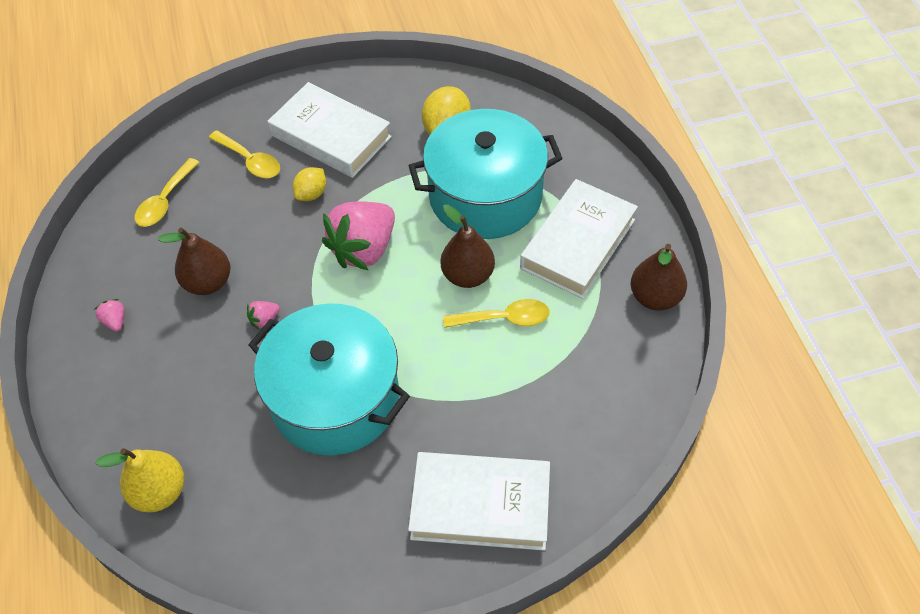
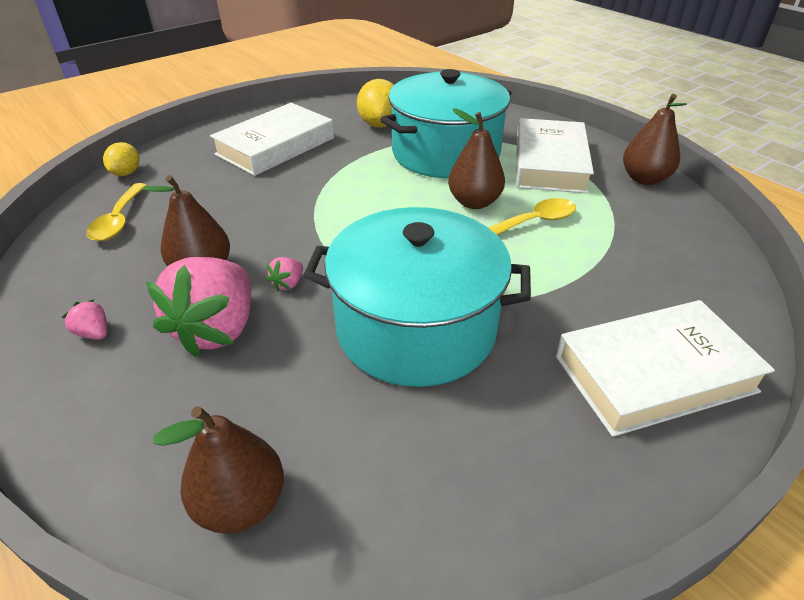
camera: 25 degrees left, 15 degrees down
(159, 492) = (241, 503): yellow pear -> brown pear
(250, 161) = (202, 175): yellow spoon -> none
(311, 194) = (280, 183): yellow lemon -> yellow lemon (126, 173)
(331, 136) = (275, 146): white book -> white book turned 60 degrees counterclockwise
(364, 249) = (360, 208): pink strawberry -> pink strawberry (217, 329)

